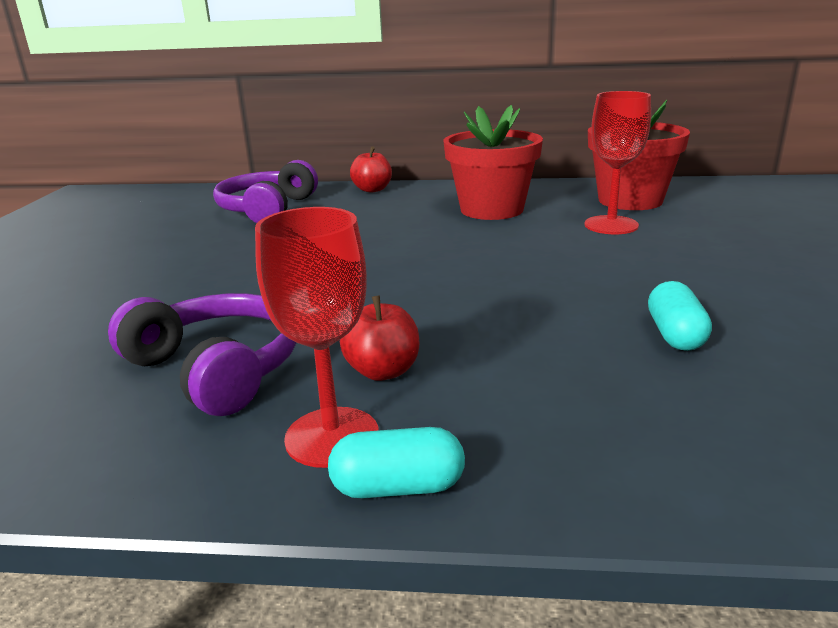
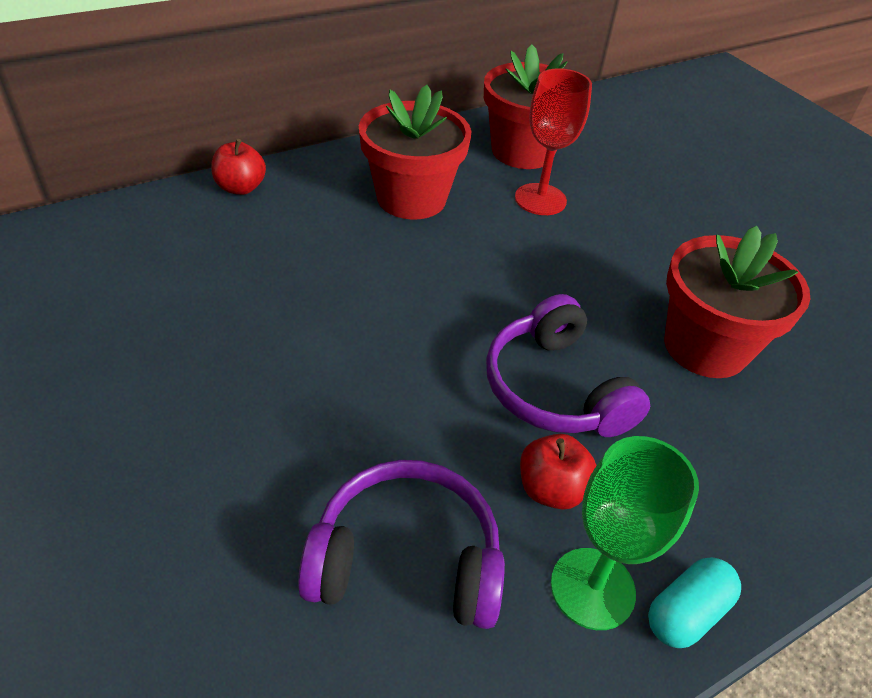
camera: 40 degrees left, 20 degrees up
(267, 209) = (146, 263): purple headphones -> purple headphones (554, 388)
(332, 437) = (592, 588): red goblet -> green goblet
(675, 335) = (705, 347): turquoise capsule -> red flower pot

